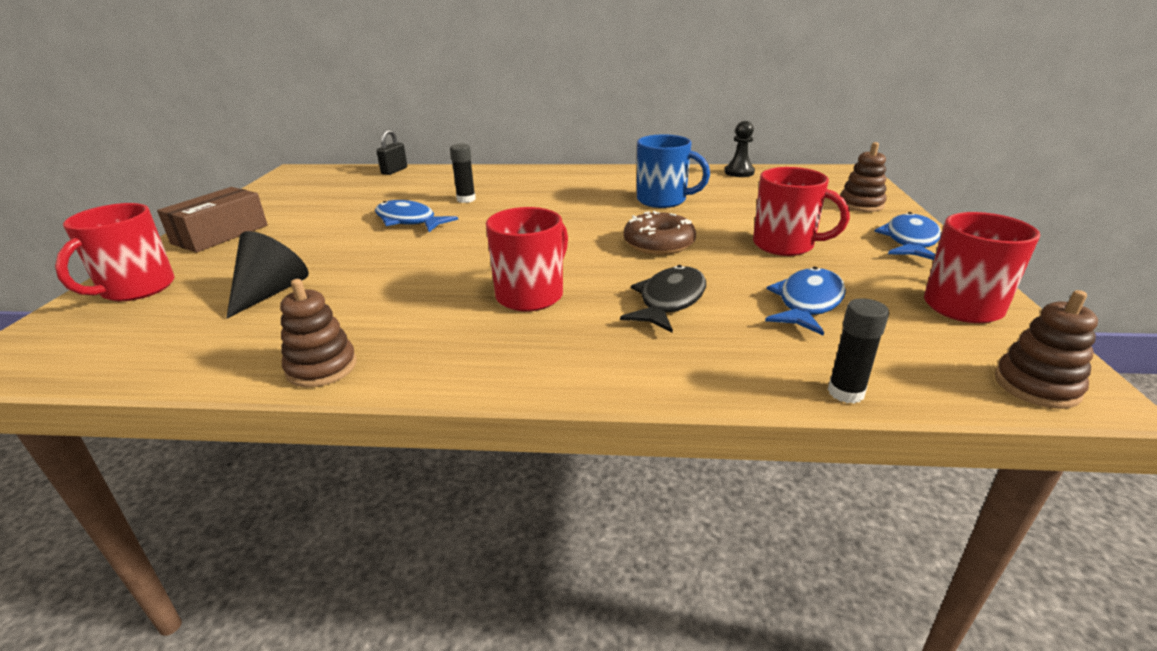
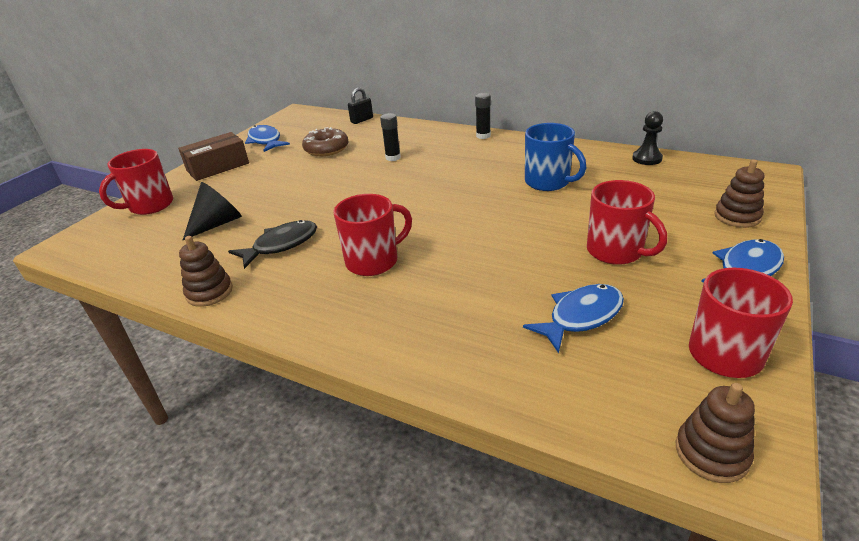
camera: 25 degrees right, 5 degrees up
(409, 221) = (339, 173): blue fish -> blue fish (265, 141)
(659, 244) = (506, 229): brown donut -> brown donut (326, 149)
(669, 301) = (469, 289): black fish -> black fish (281, 245)
(845, 392) = (534, 409): black glue stick -> black glue stick (483, 136)

